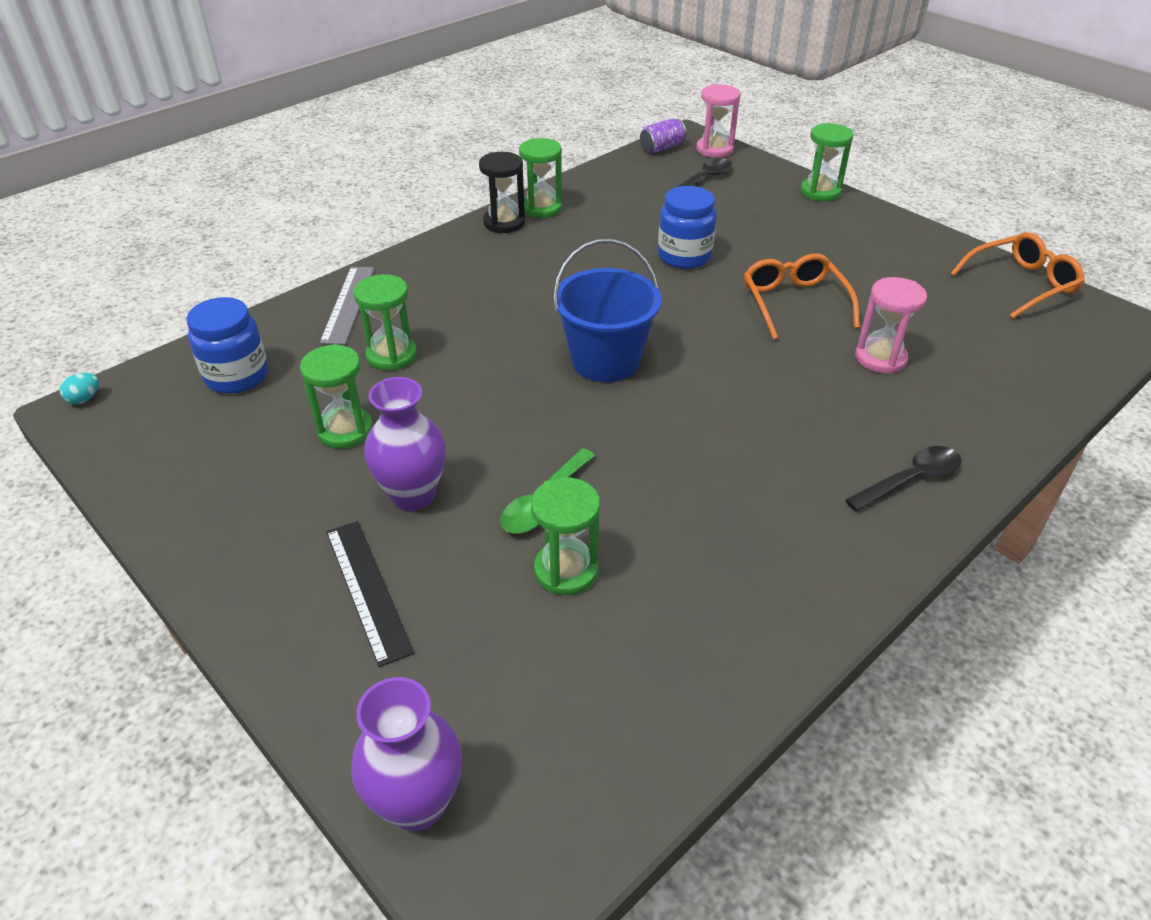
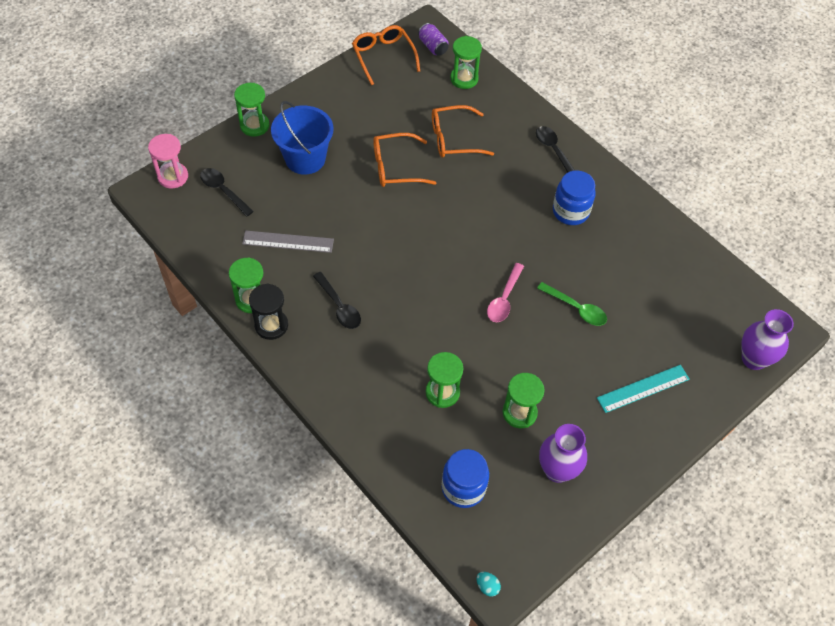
camera: 90 degrees left, 15 degrees up
(348, 304) = (378, 426): grey ruler -> grey ruler (288, 242)
(367, 589) = (643, 388): black ruler -> turquoise ruler
(413, 495) = (574, 372): purple vase -> purple vase (557, 470)
(535, 267) = (339, 306): none -> black spoon
(558, 415) = (504, 299): none -> pink spoon
(566, 570) = (623, 300): green hourglass -> green hourglass (464, 79)
(605, 361) = (452, 271): blue bucket -> blue bucket (305, 158)
(662, 148) = (162, 211): purple can -> purple can (433, 46)
(684, 256) = (334, 216): blue jar -> blue jar (570, 211)
(880, 358) = (454, 139): pink hourglass -> orange glasses

